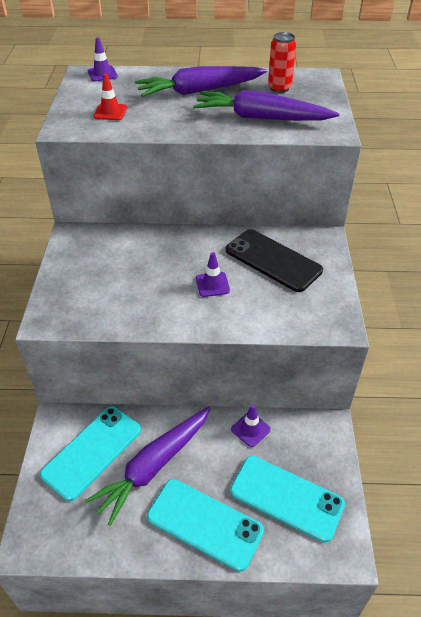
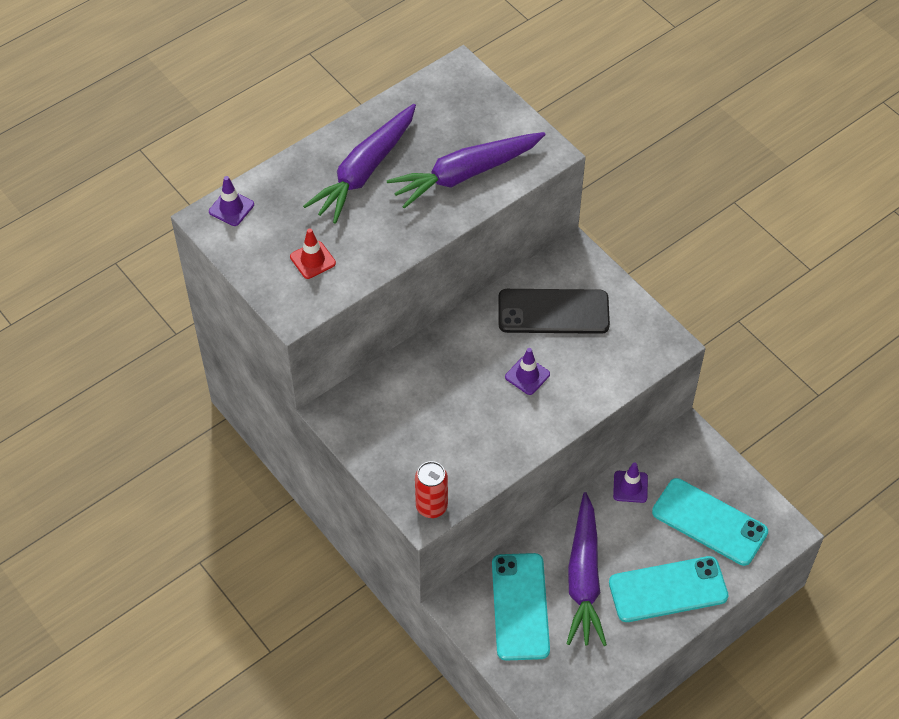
camera: 40 degrees left, 10 degrees up
(279, 88) = (438, 117): red can -> red can (431, 506)
(286, 498) = (709, 522): turquoise phone -> turquoise phone turned 45 degrees clockwise

